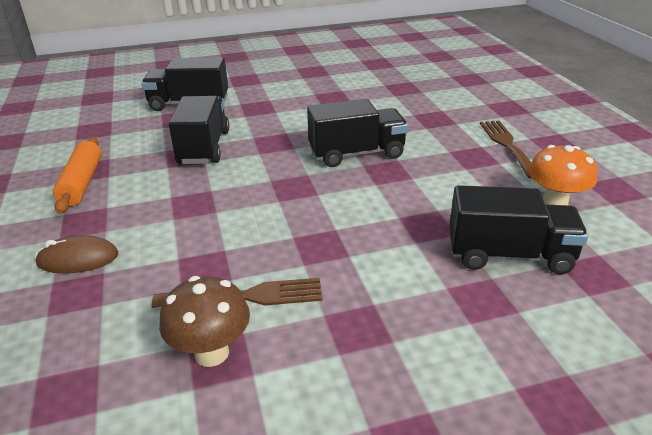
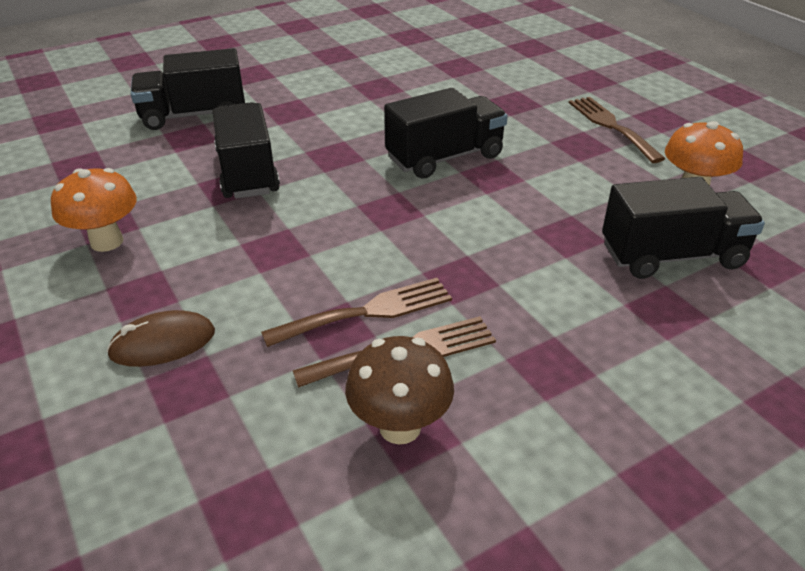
camera: 15 degrees left, 5 degrees up
(82, 183) = (107, 242): orange rolling pin -> orange mushroom
(235, 260) = (368, 312): none -> brown fork

